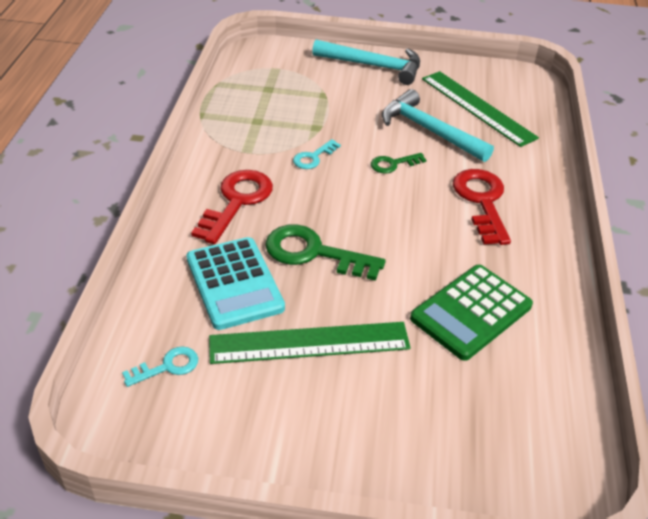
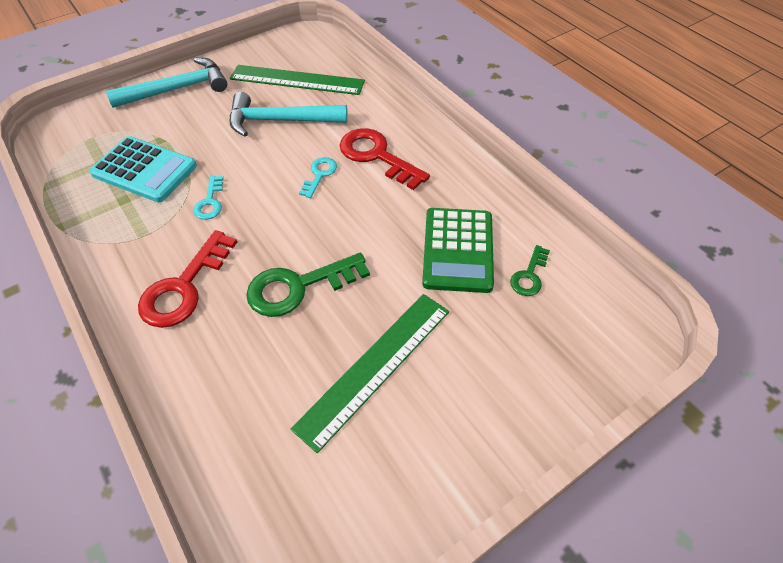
camera: 40 degrees left, 10 degrees up
(167, 366) = (284, 488): turquoise key -> turquoise key (319, 175)
(234, 283) = (261, 364): turquoise calculator -> turquoise calculator (144, 170)
(237, 201) = (184, 287): red key -> red key turned 135 degrees counterclockwise
(393, 164) = (281, 167): green key -> green key (529, 275)

